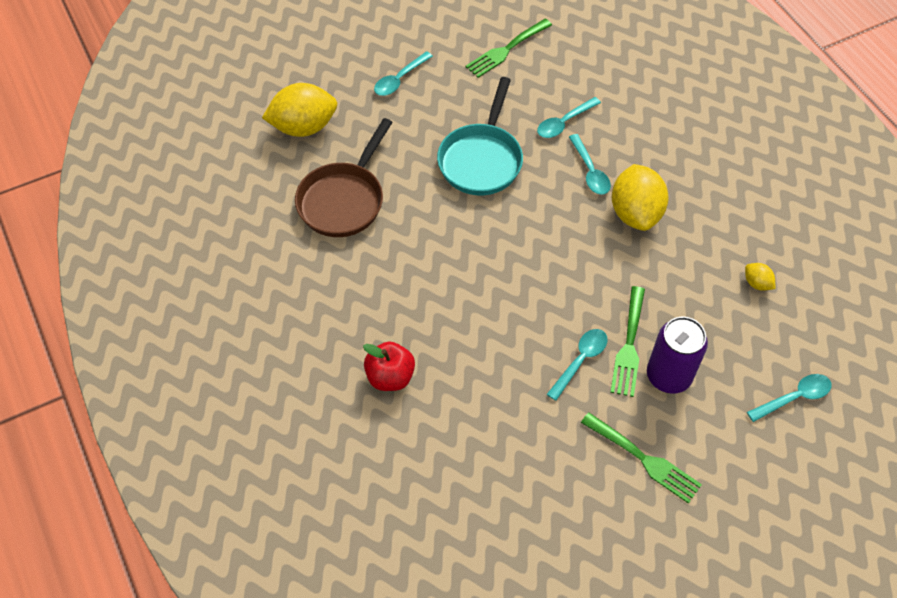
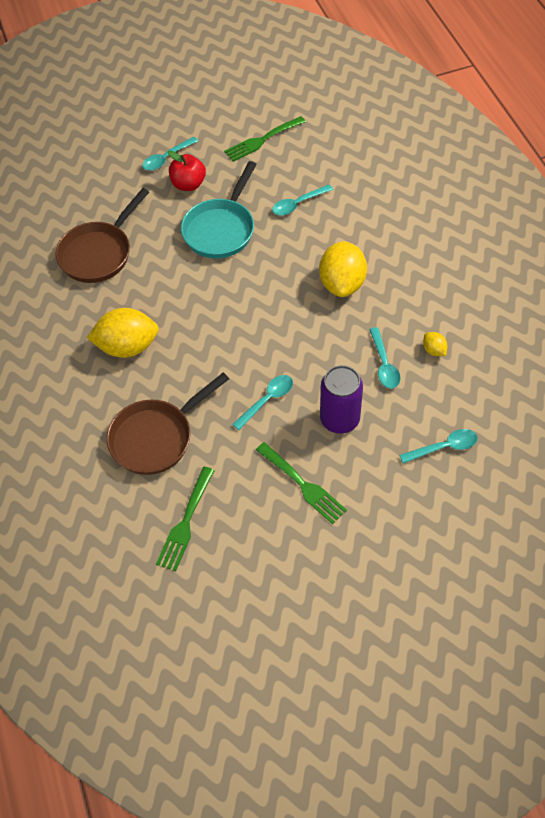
camera: 10 degrees right, 0 degrees up
(303, 127) = (78, 191): yellow lemon -> yellow lemon (127, 347)
(390, 377) = (106, 398): red apple -> red apple (188, 184)
(460, 419) = (156, 437): none -> brown pan
(590, 171) = (311, 246): turquoise spoon -> turquoise spoon (384, 364)
(629, 346) = (311, 392): green fork -> green fork (185, 522)

